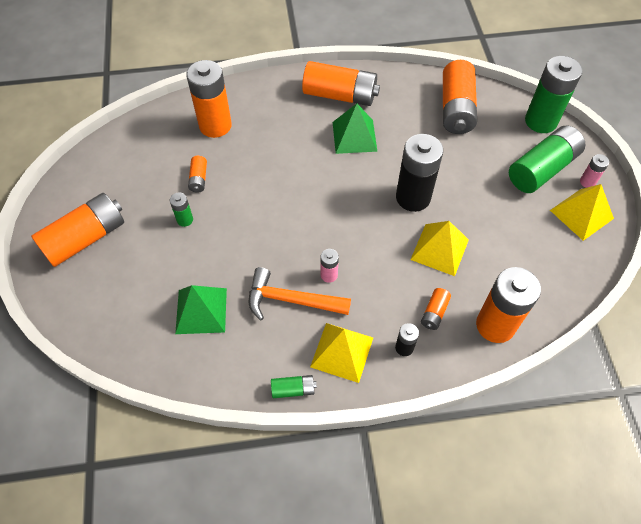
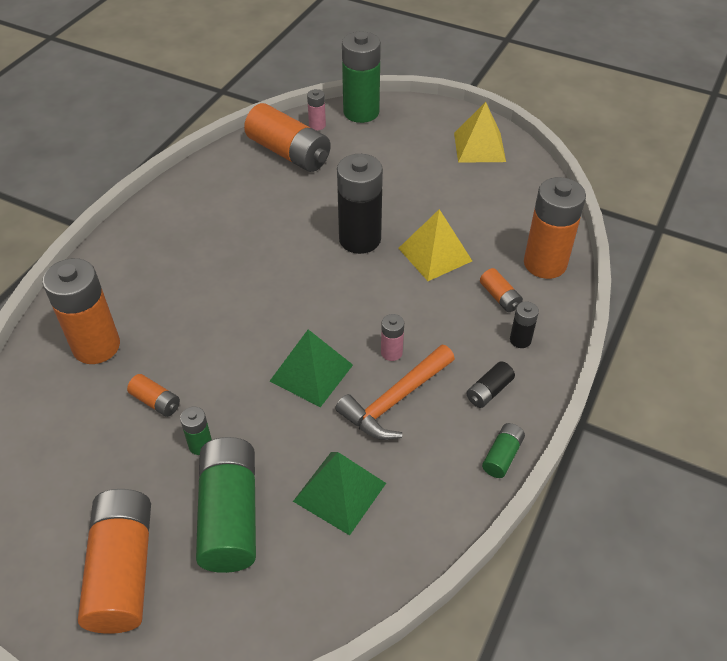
camera: 55 degrees left, 10 degrees down
(340, 95) = (177, 221): orange battery -> none
(342, 352) = (489, 391): yellow pyramid -> black battery
(354, 136) = (242, 240): green pyramid -> green pyramid (311, 372)
(542, 169) = (412, 141): green battery -> green battery (230, 515)
(587, 182) = (451, 124): pink battery -> pink battery (317, 125)

